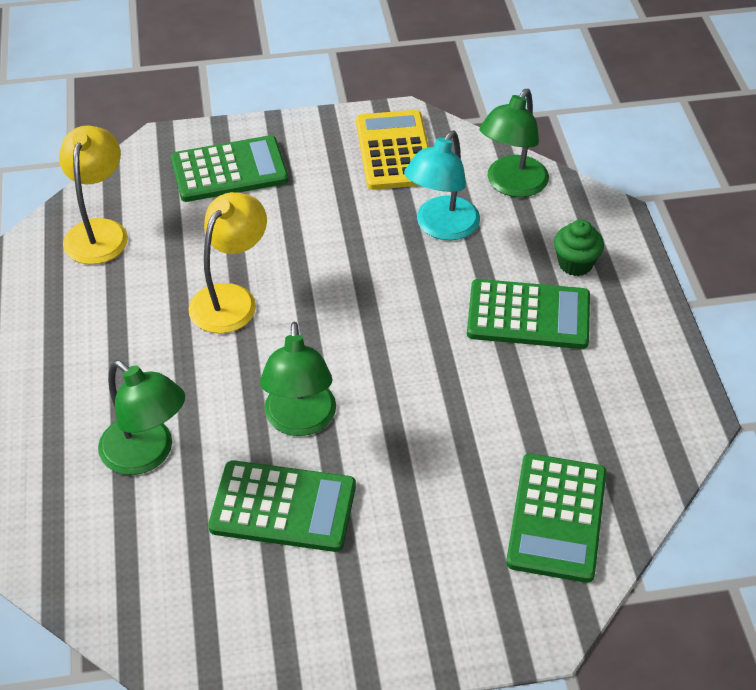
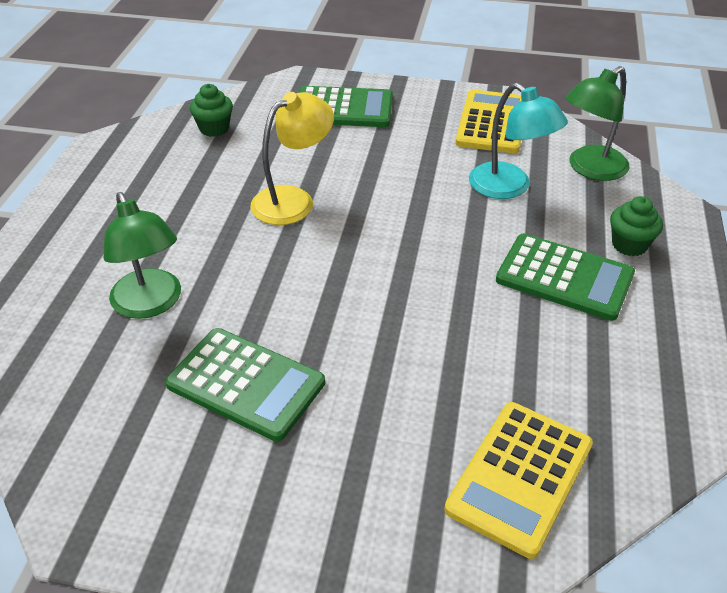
camera: 20 degrees right, 5 degrees down
(99, 231) = (214, 128): yellow lamp -> green cupcake
(300, 421) = (301, 313): green lamp -> none
(441, 227) = (509, 187): turquoise lamp -> turquoise lamp turned 90 degrees counterclockwise
(556, 518) = (520, 477): green calculator -> yellow calculator

